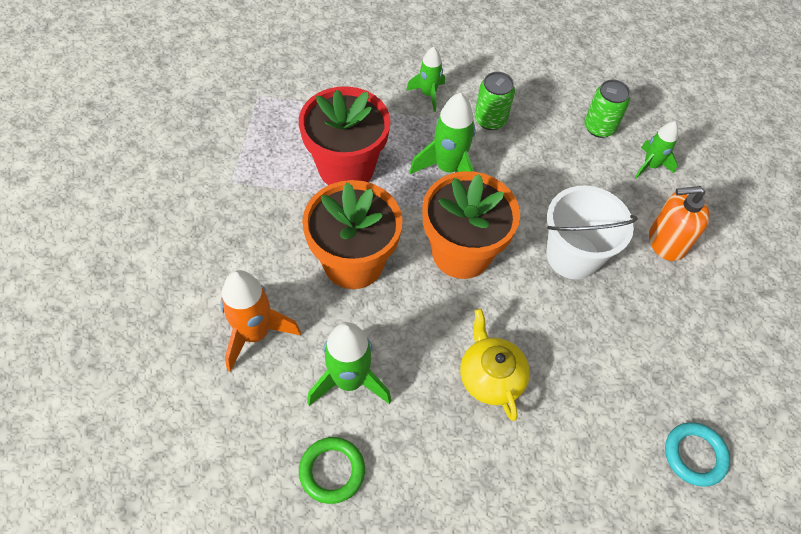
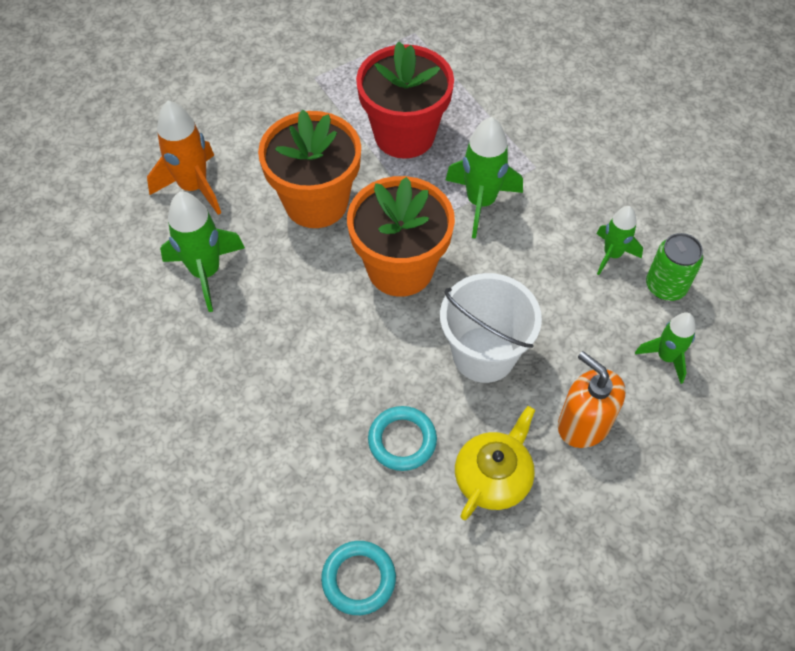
camera: 55 degrees right, 0 degrees up
(332, 471) = (121, 312): green ring -> none
(428, 94) = (548, 135): green rocket -> green rocket (612, 254)
(490, 120) = (572, 197): green can -> none
(490, 376) = (296, 366): yellow teapot -> yellow teapot (493, 477)
(604, 352) = (402, 440): none -> turquoise ring

